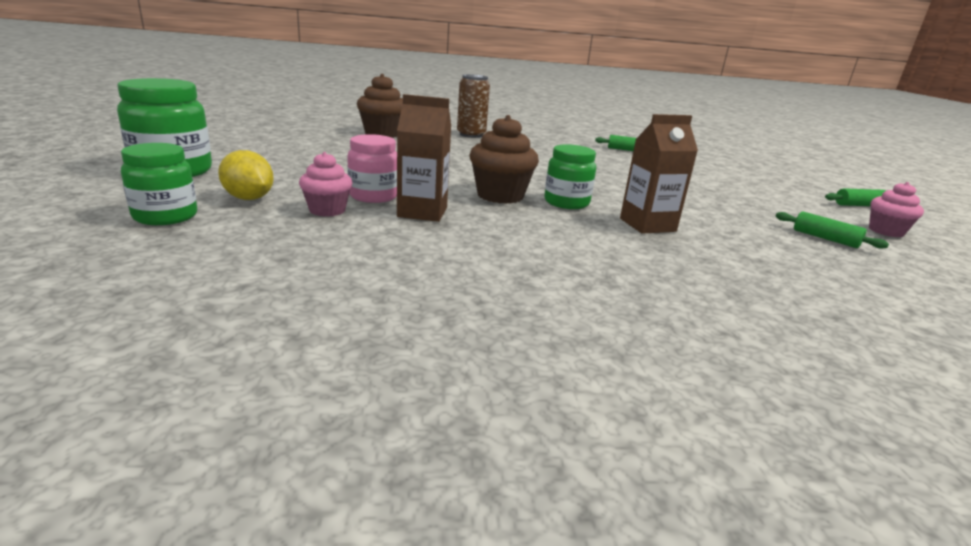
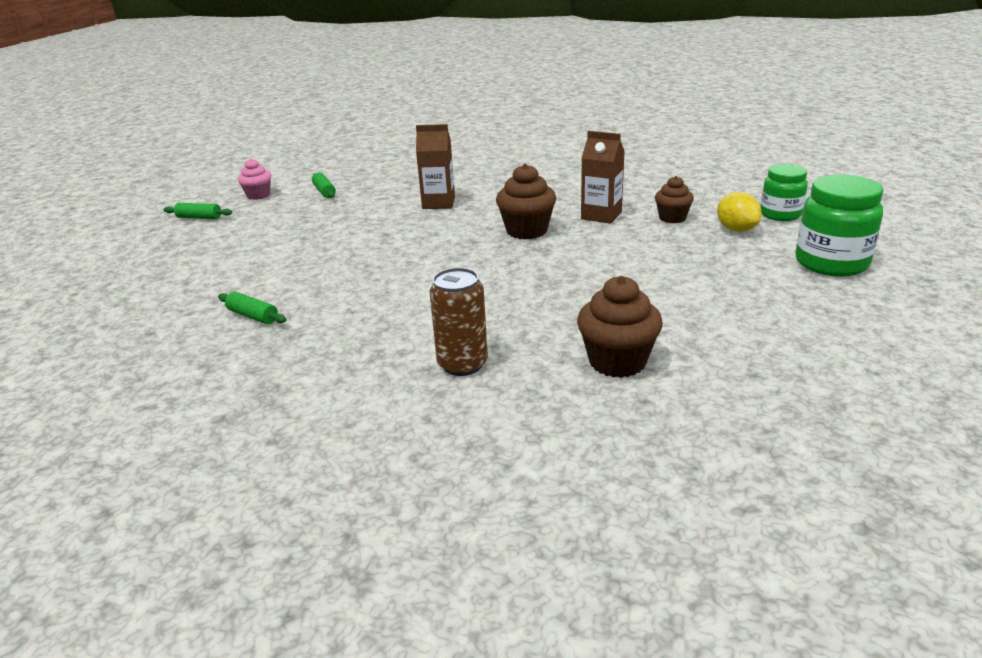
camera: 155 degrees left, 5 degrees up
(327, 210) = (672, 218): pink cupcake -> brown cupcake
(373, 196) = (637, 231): pink jar -> none
(566, 203) = (475, 223): green jar -> none

